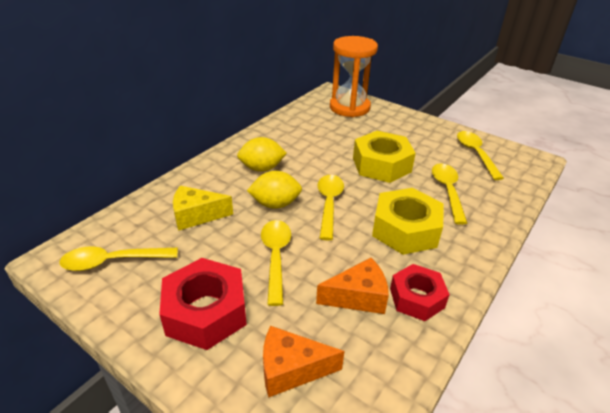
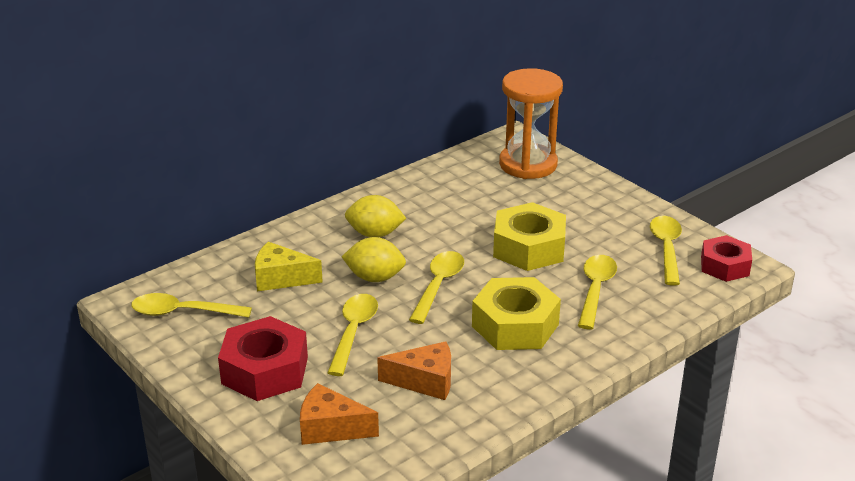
camera: 15 degrees right, 5 degrees down
(417, 298) = (487, 392): red nut -> red nut (725, 266)

